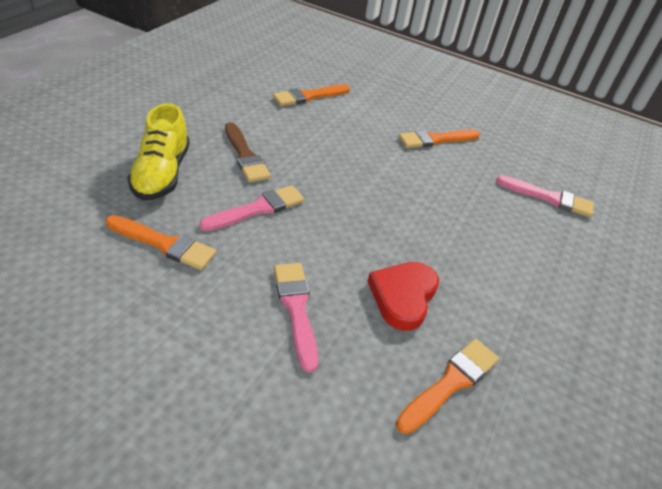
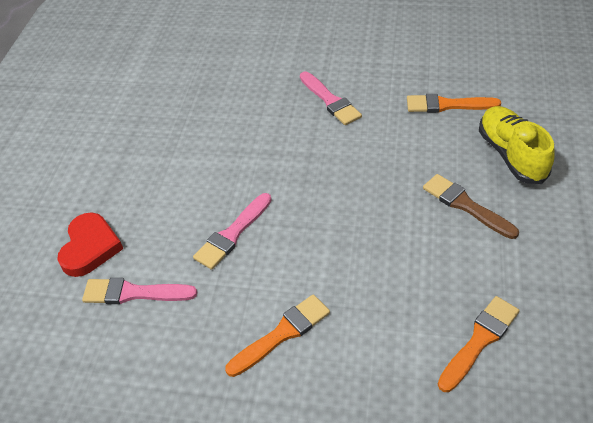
camera: 170 degrees right, 5 degrees up
(258, 209) = (409, 157): pink brush -> pink brush (232, 234)
(403, 296) = (262, 134): red heart -> red heart (90, 247)
(450, 382) = (218, 97): orange brush -> none

